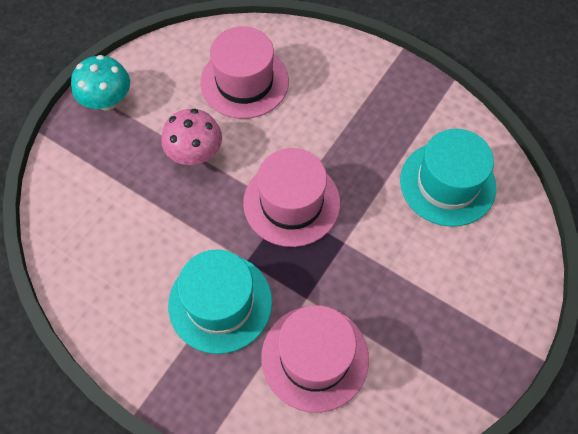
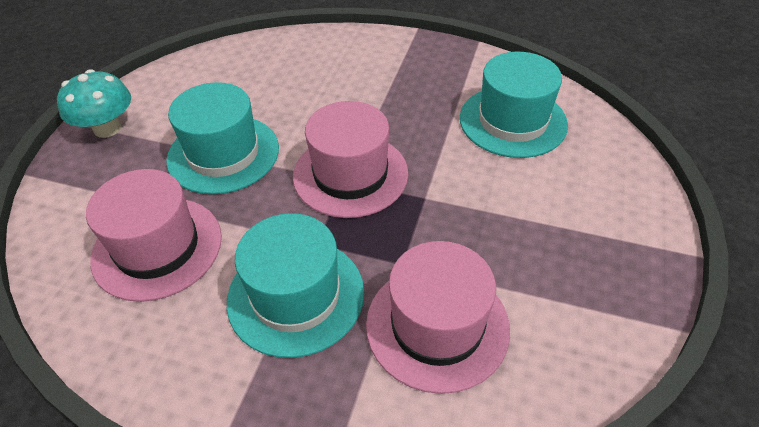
camera: 15 degrees left, 15 degrees down
(195, 153) = (223, 154): pink mushroom -> turquoise hat
(244, 82) = (263, 83): pink hat -> pink hat (157, 247)

